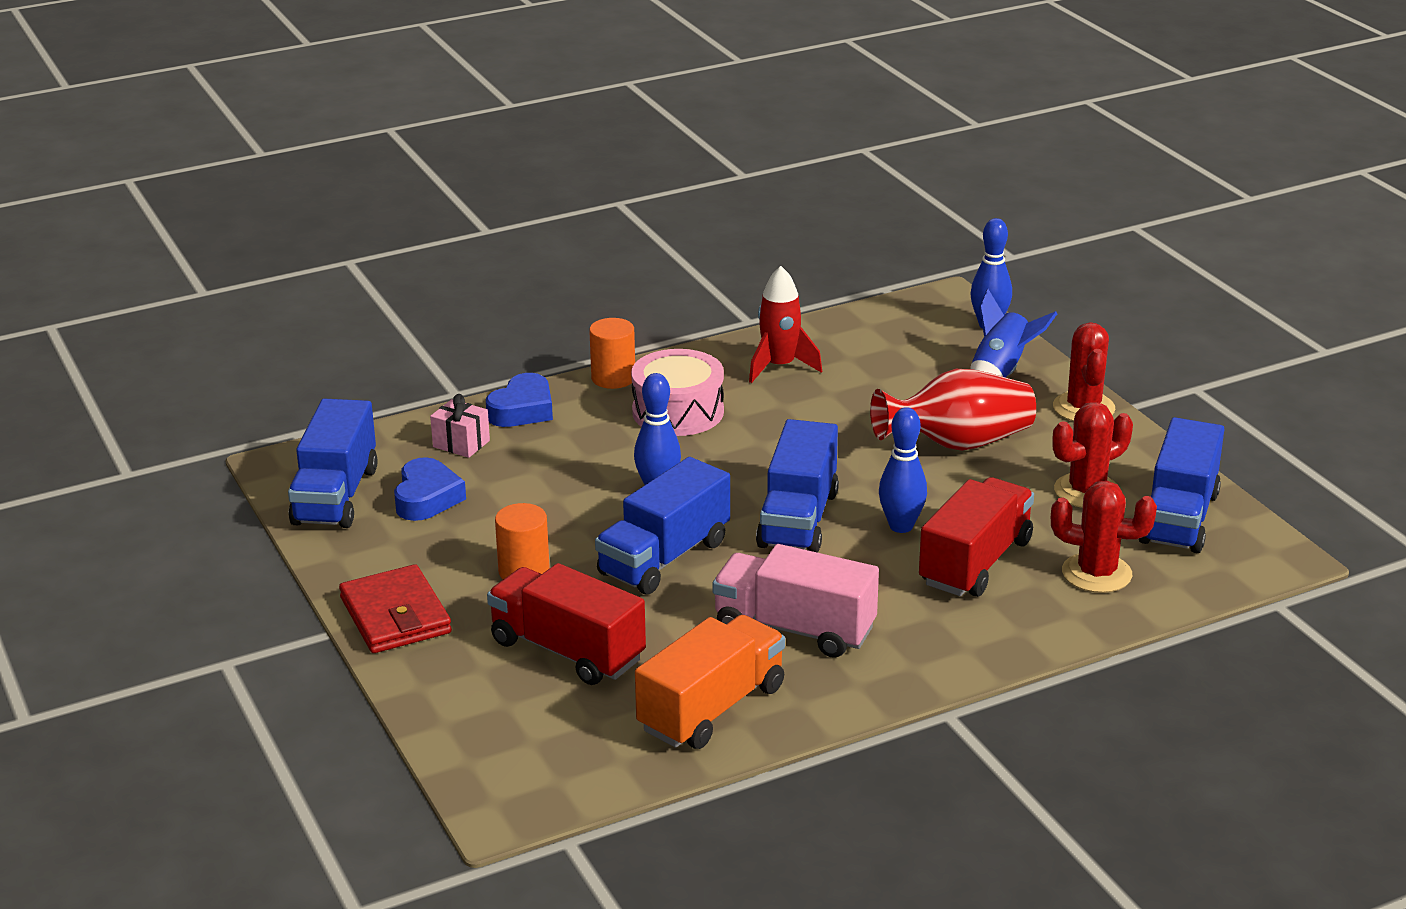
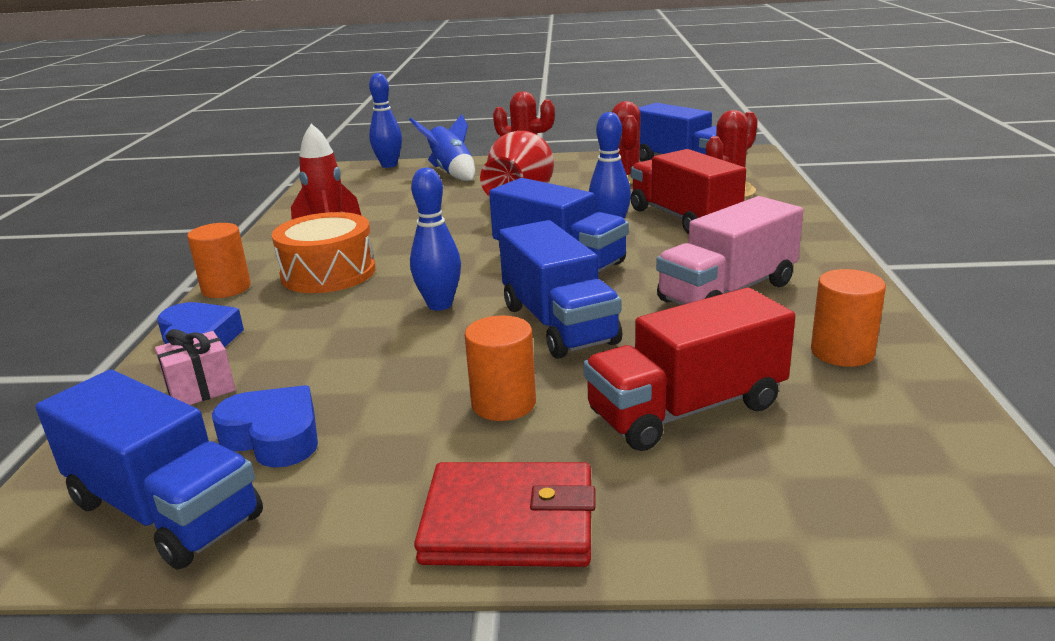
camera: 60 degrees left, 5 degrees down
(678, 412) = (328, 273): pink drum -> orange drum
(712, 708) = (842, 352): orange truck -> orange cylinder

